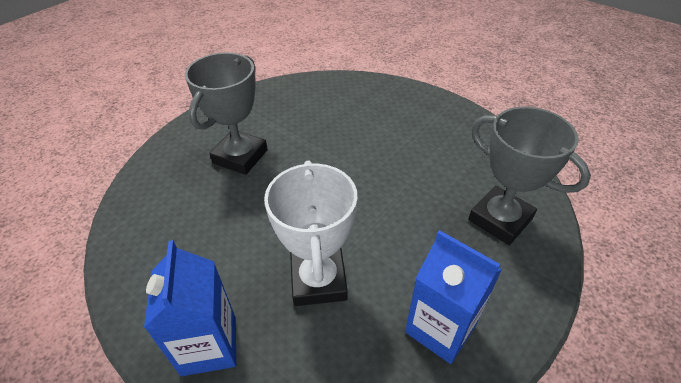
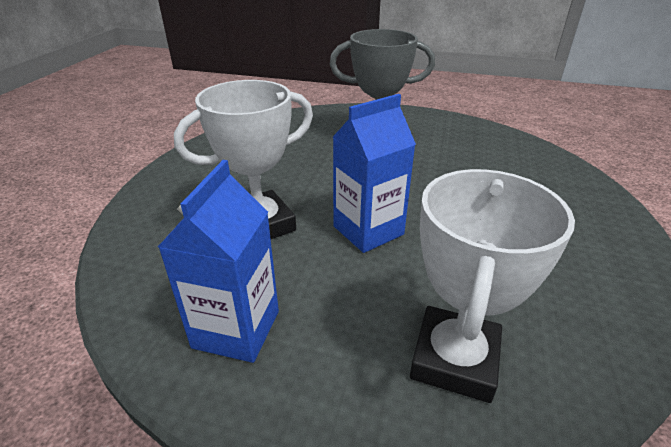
camera: 65 degrees right, 10 degrees down
(209, 345) = (173, 190): blue carton -> blue carton (368, 230)
(500, 219) = (454, 359): grey trophy -> white trophy

